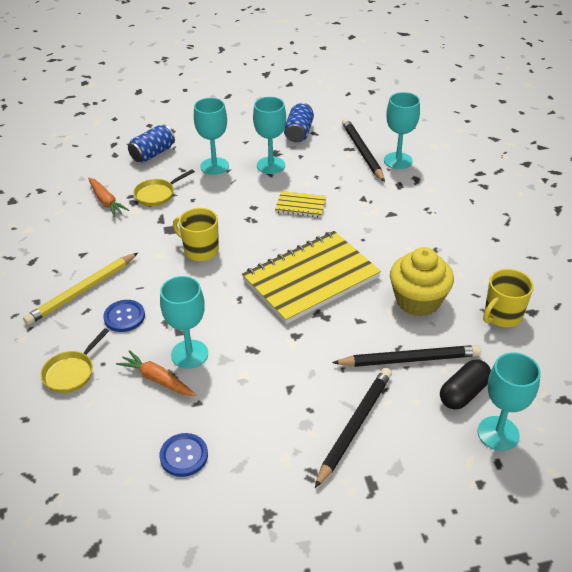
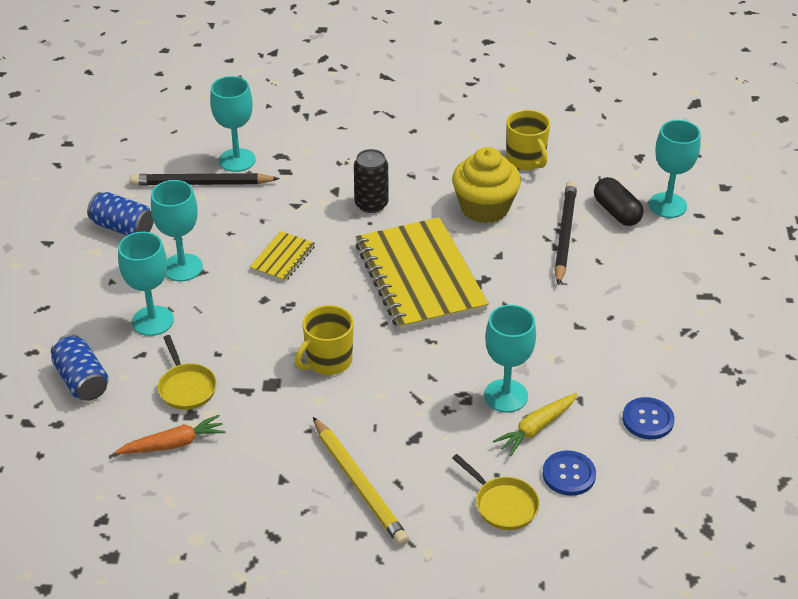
camera: 75 degrees left, 0 degrees up
(124, 317) = (424, 447): blue button -> blue button (569, 474)
(157, 379) = (536, 428): orange carrot -> yellow carrot
(354, 426) = (638, 291): black pencil -> none
(385, 235) = (371, 204): none -> black can

